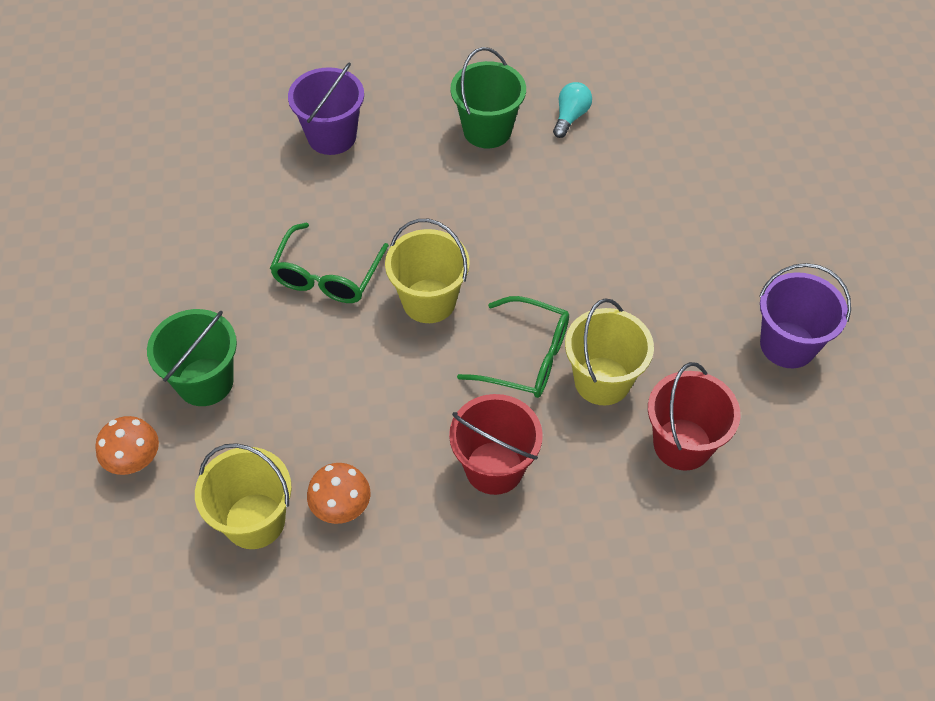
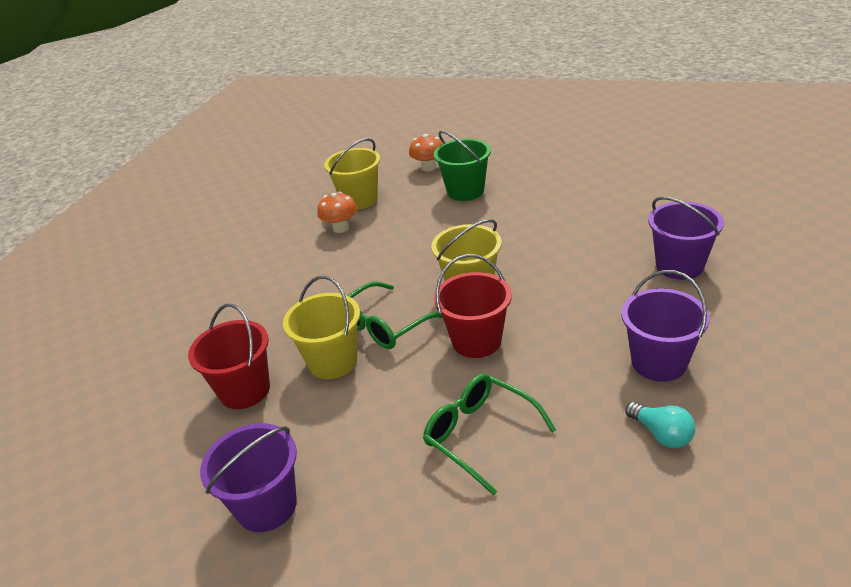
camera: 120 degrees right, 20 degrees down
(327, 276) = (523, 244): green glasses -> green glasses (479, 435)
(487, 130) = (659, 362): green bucket -> purple bucket
(494, 468) = (312, 290): red bucket -> red bucket (476, 341)

